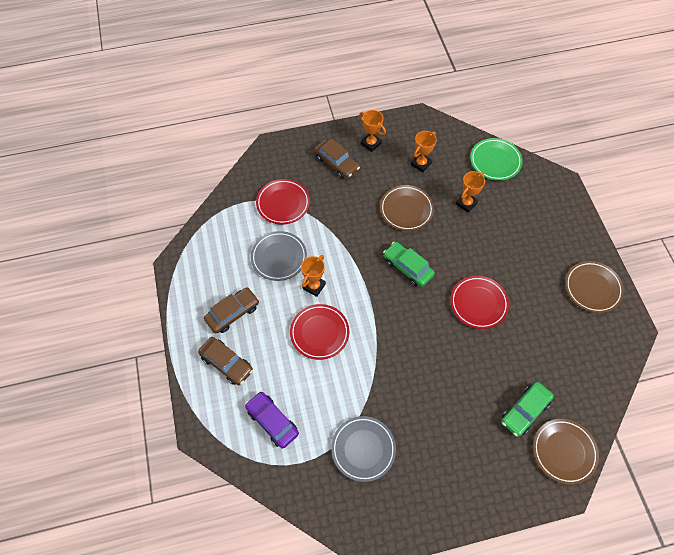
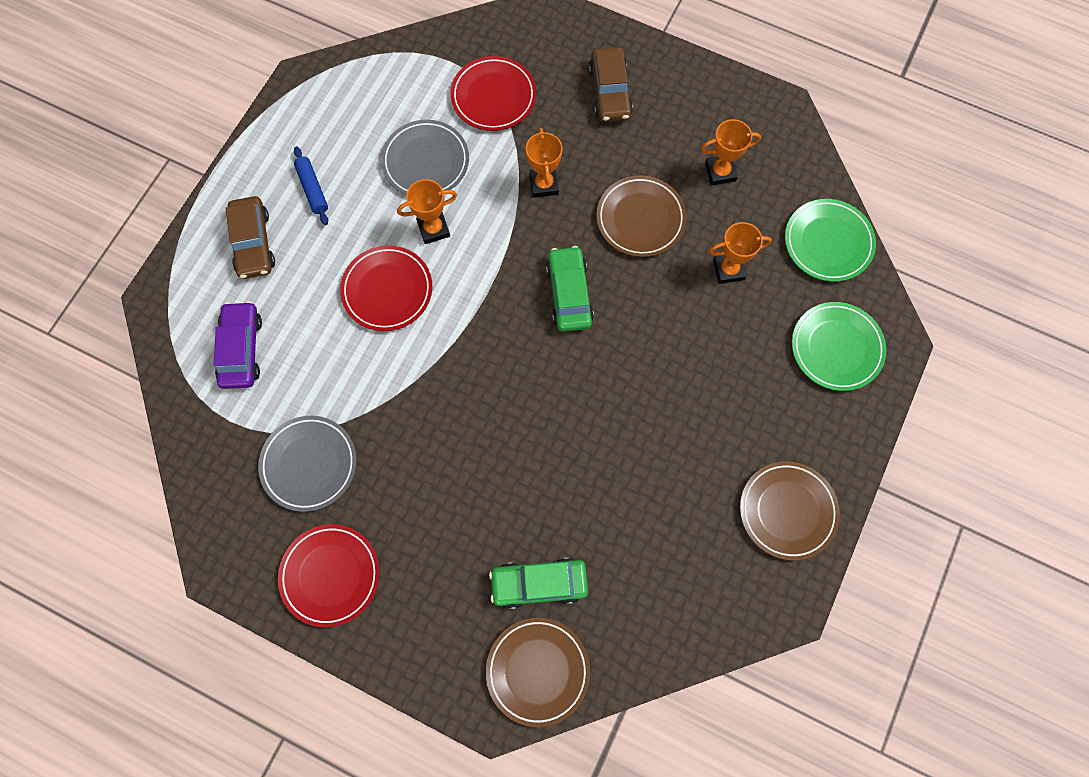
camera: 40 degrees right, 10 degrees up
(233, 313) = (312, 189): brown car -> blue rolling pin
(371, 143) = (680, 97): orange trophy -> orange trophy (544, 184)
(478, 303) = (614, 409): red plate -> red plate (330, 575)
(542, 203) = (836, 348): none -> green plate

